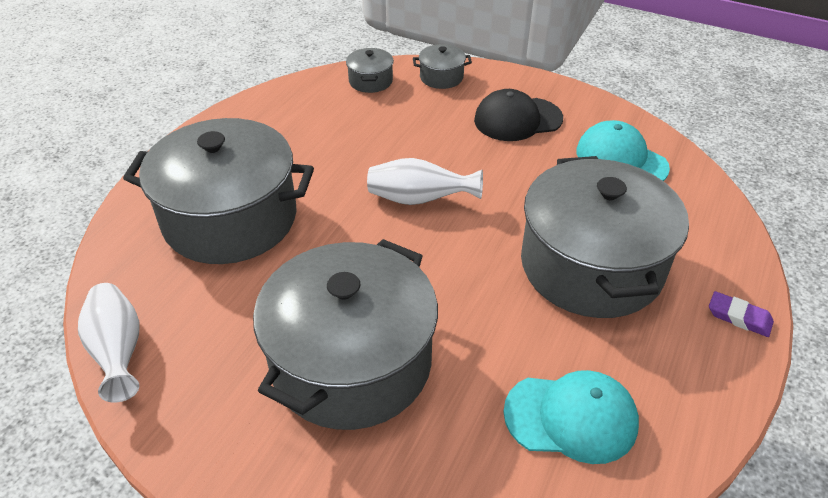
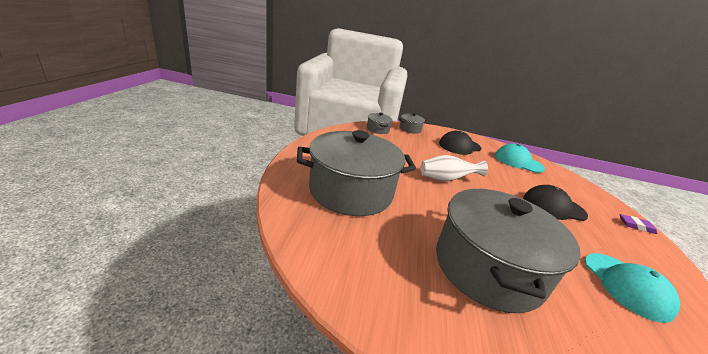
camera: 20 degrees left, 15 degrees down
(118, 351) = (330, 278): white vase -> none
(571, 417) = (626, 285): turquoise cap -> turquoise cap turned 90 degrees clockwise
(591, 266) = (553, 206): grey pot -> black cap

